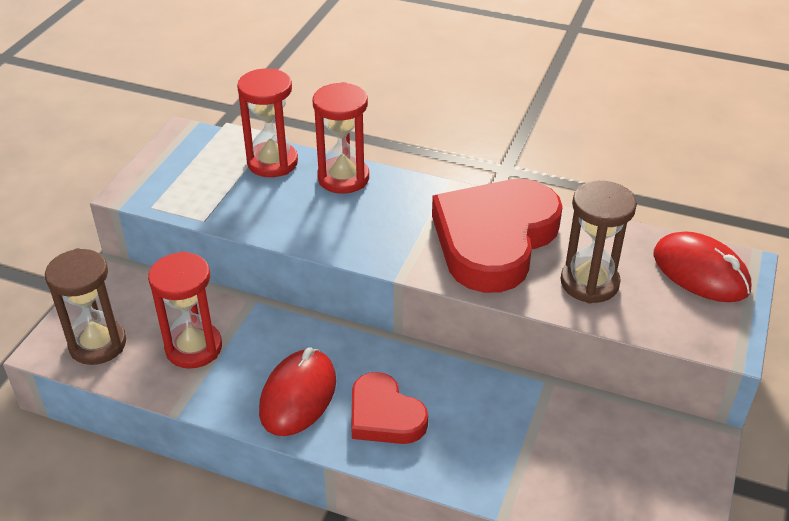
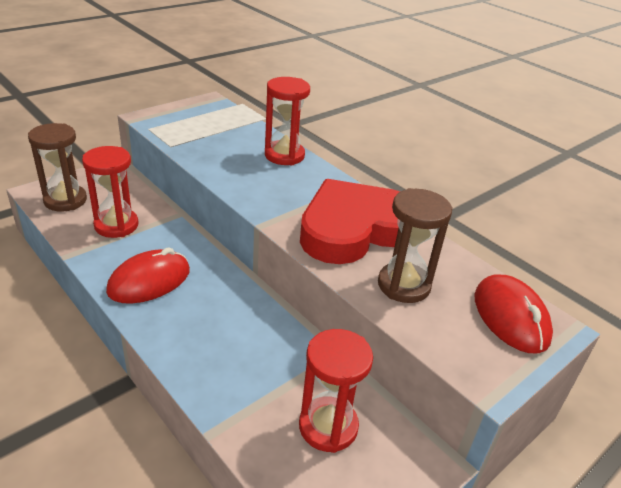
camera: 25 degrees right, 5 degrees down
(272, 162) = (247, 132): red hourglass -> red hourglass (328, 426)
(384, 415) = (193, 320): red heart -> none

